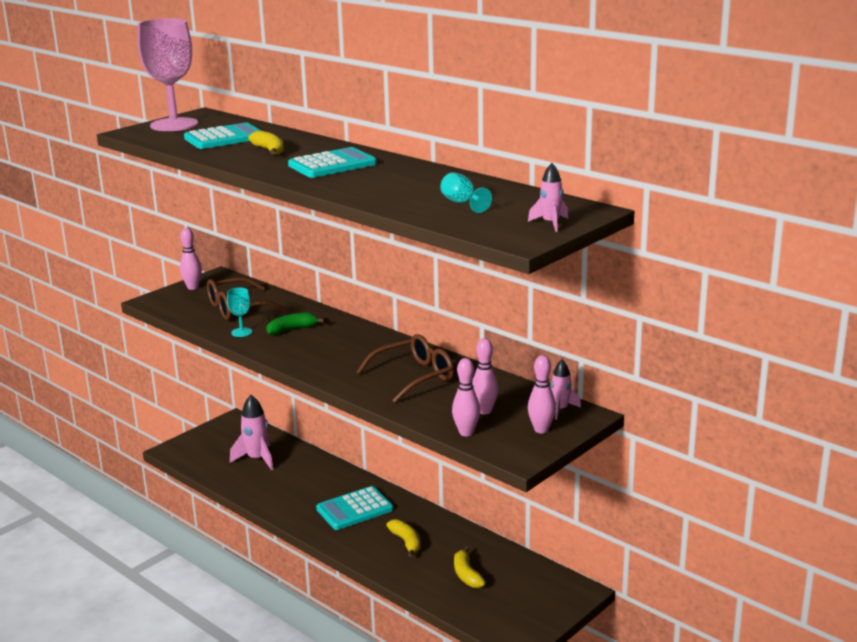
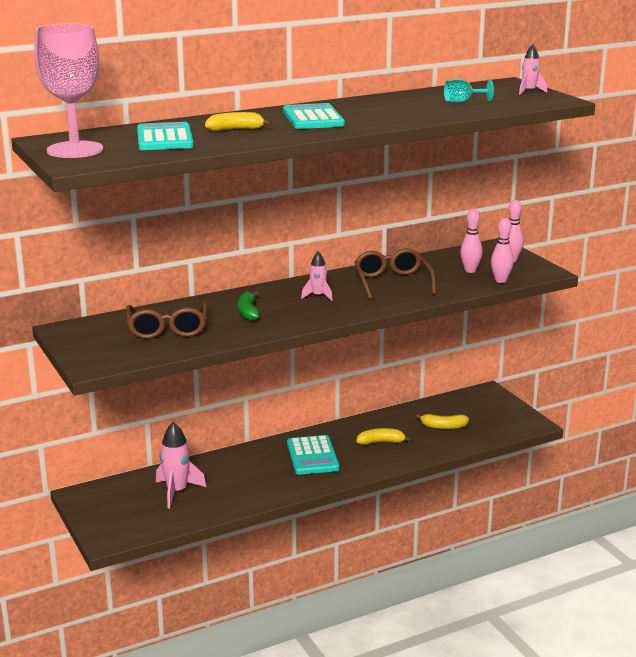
camera: 70 degrees left, 0 degrees up
(193, 287) = (80, 344): pink bowling pin -> none
(241, 332) = (230, 333): turquoise goblet -> none
(560, 409) = (484, 250): pink rocket -> pink rocket (318, 296)

